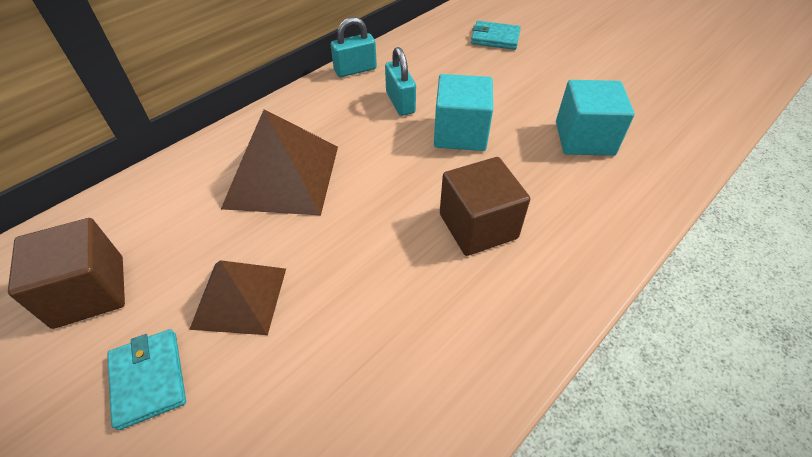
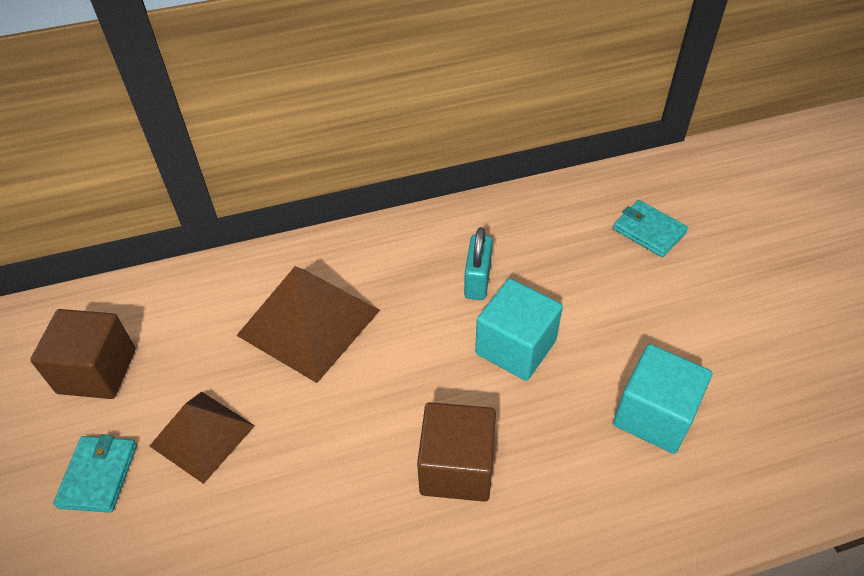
camera: 30 degrees right, 0 degrees up
(355, 70) = (457, 218): turquoise padlock -> none

